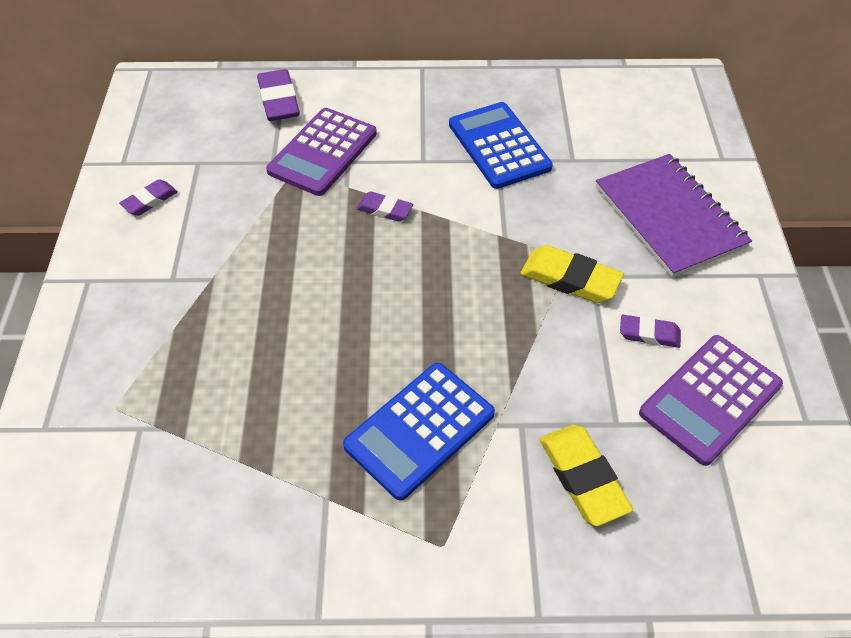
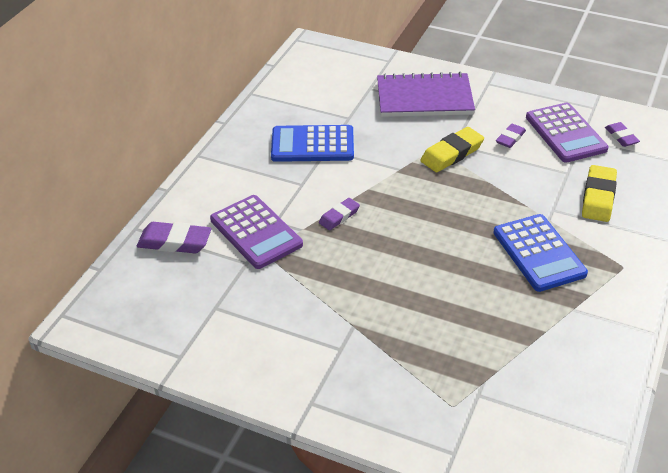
camera: 65 degrees left, 10 degrees down
(150, 201) = (242, 346): purple eraser -> purple eraser (621, 137)
(583, 477) = (598, 197): yellow eraser -> yellow eraser turned 75 degrees counterclockwise

